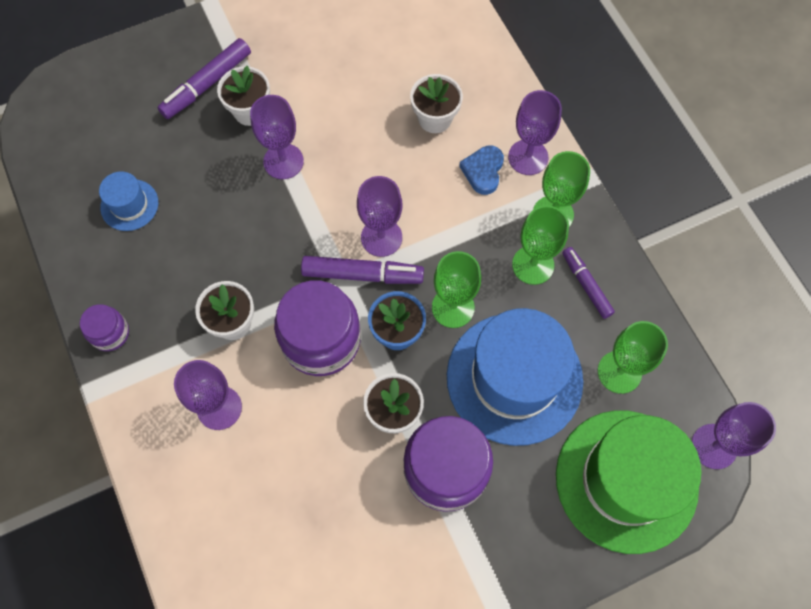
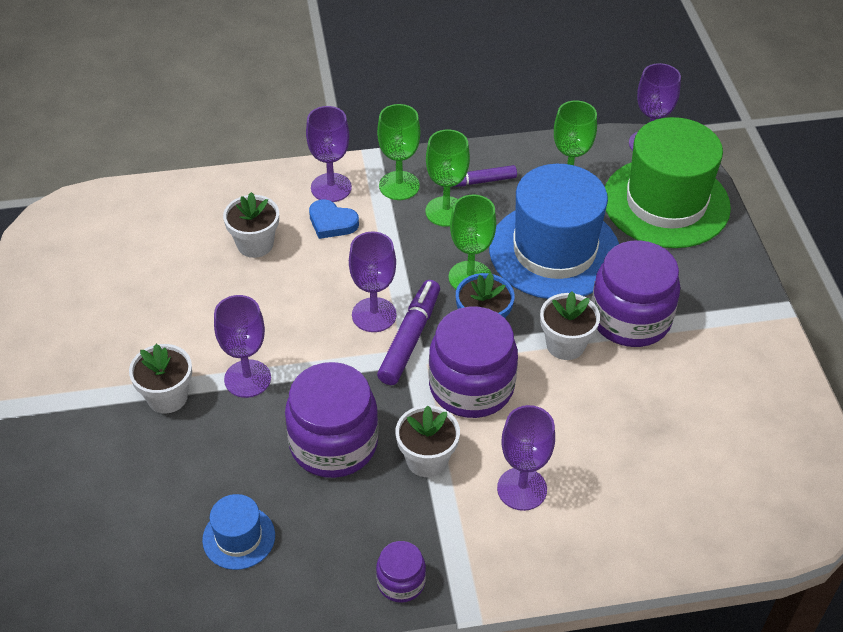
camera: 75 degrees left, 20 degrees down
(207, 84) = (109, 432): purple marker -> none
(233, 245) = (333, 443): none -> purple jar

